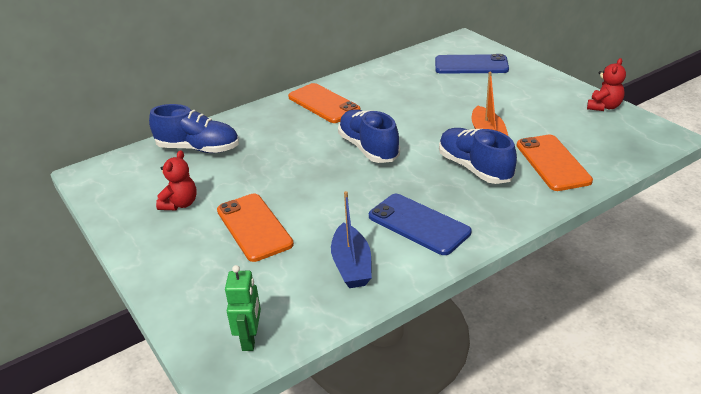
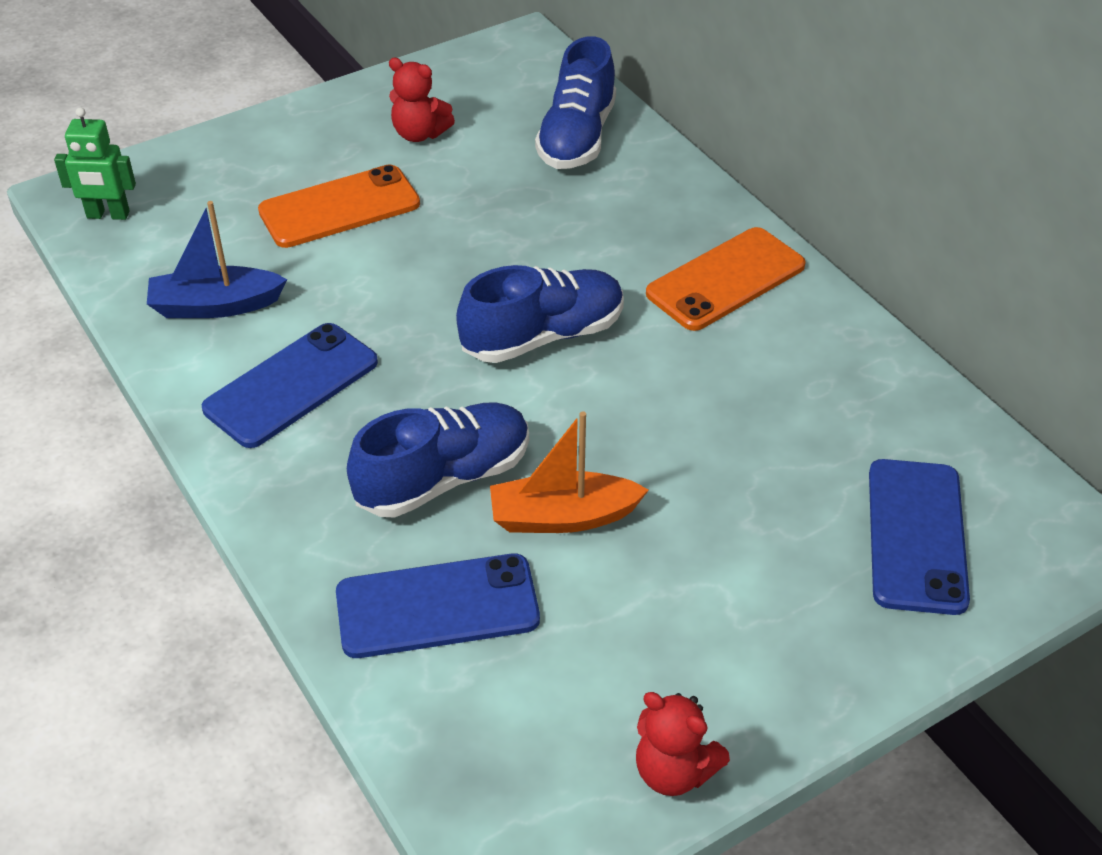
camera: 90 degrees right, 10 degrees up
(552, 163) = (437, 607): orange phone -> blue phone

